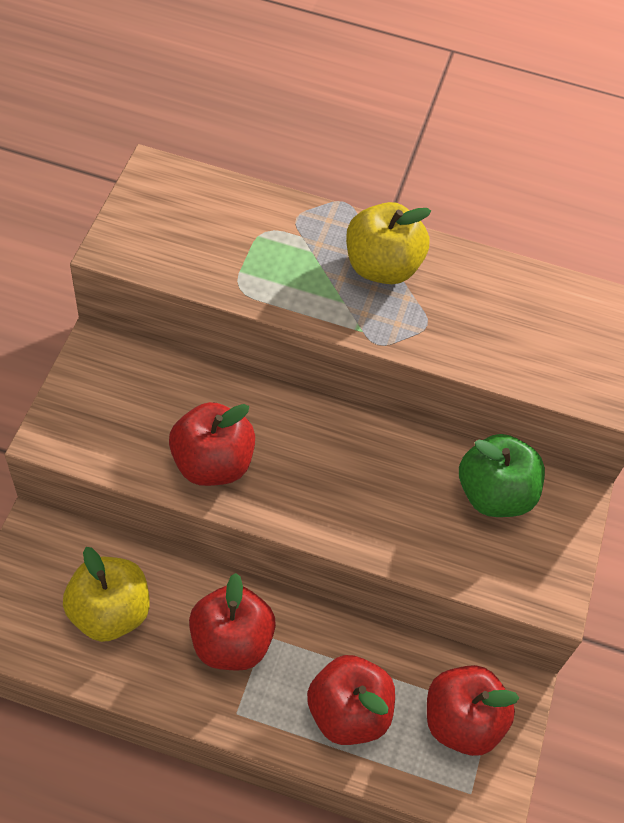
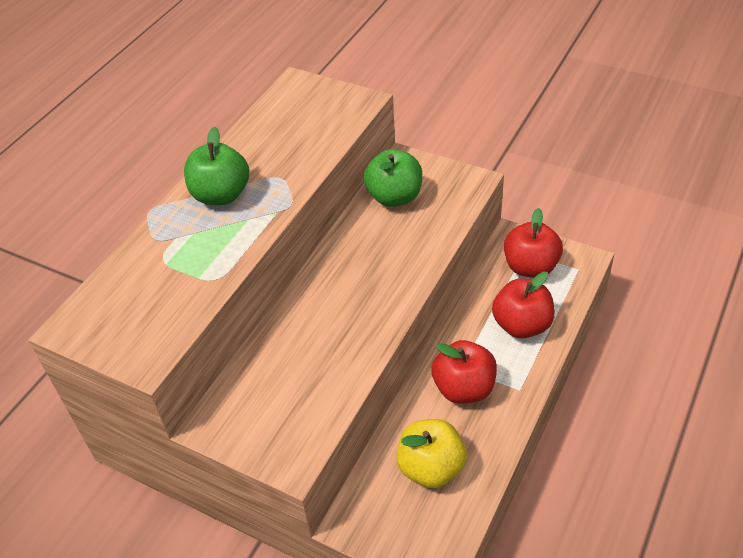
camera: 70 degrees left, 10 degrees down
(212, 463) = (341, 350): red apple -> none
(382, 267) = (221, 195): yellow apple -> green apple

